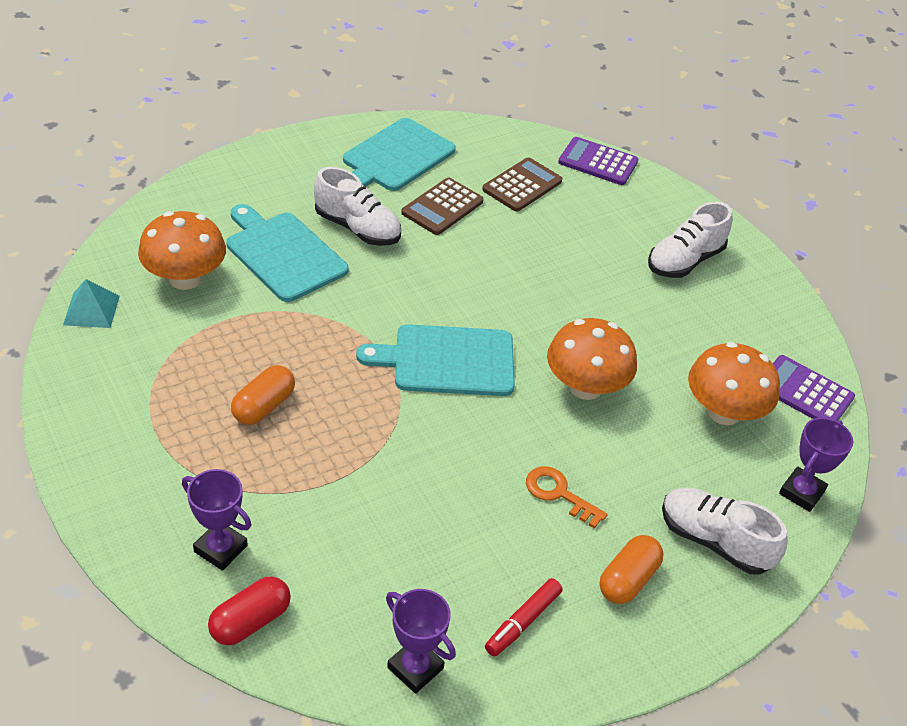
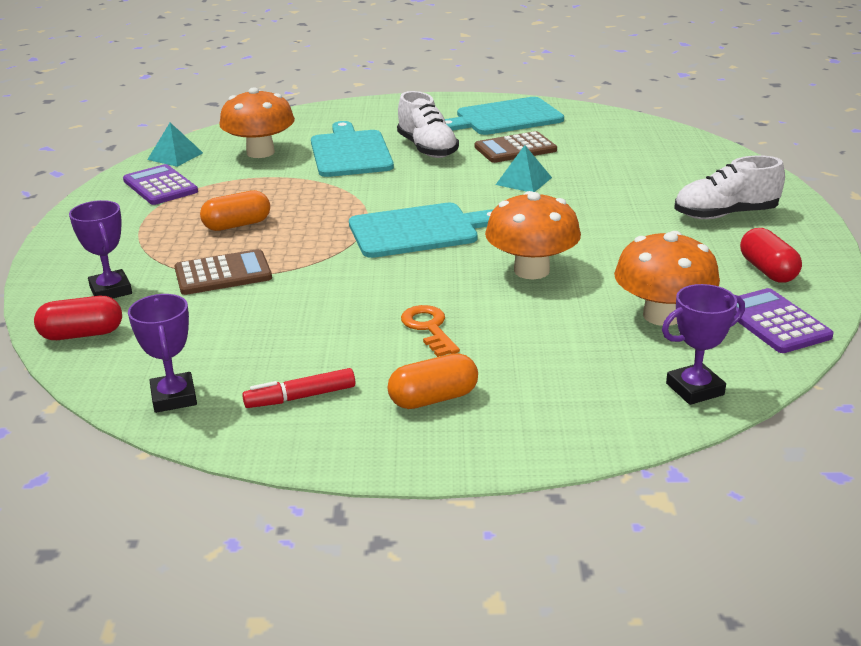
camera: 35 degrees right, 15 degrees down
(447, 360) = (419, 230): turquoise cutting board -> turquoise cutting board turned 135 degrees clockwise
(486, 257) = (524, 181): none -> turquoise pyramid
(522, 185) = (604, 147): brown calculator -> brown calculator (223, 274)
(598, 162) = (697, 145): purple calculator -> purple calculator (160, 186)
(714, 541) = (555, 397): white shoe -> none
(761, 328) = (767, 271): none -> red capsule

